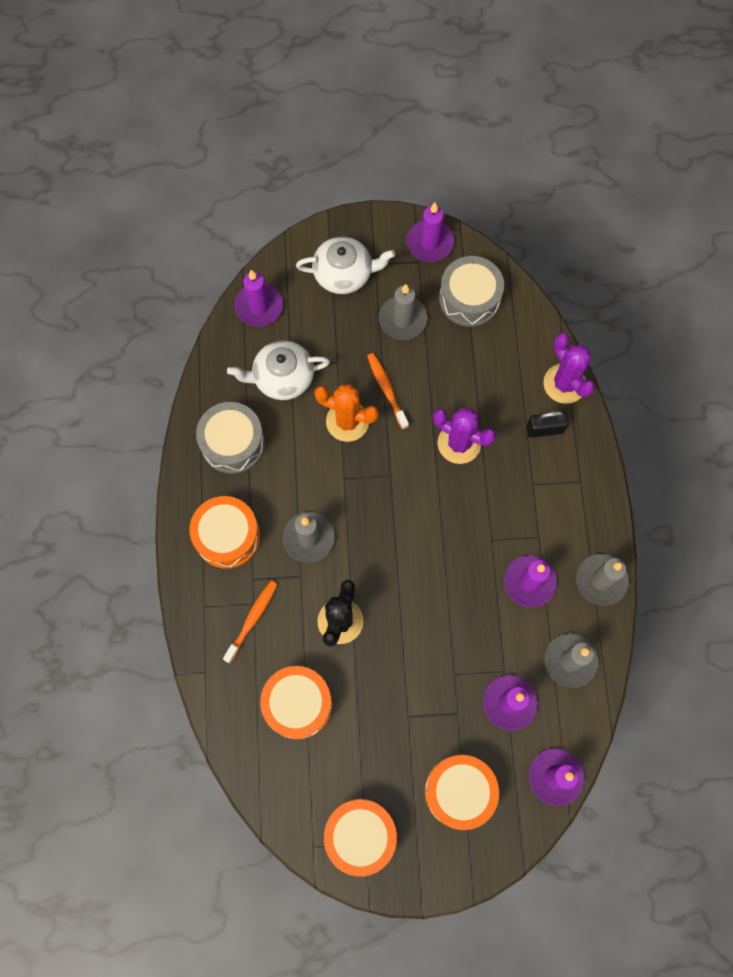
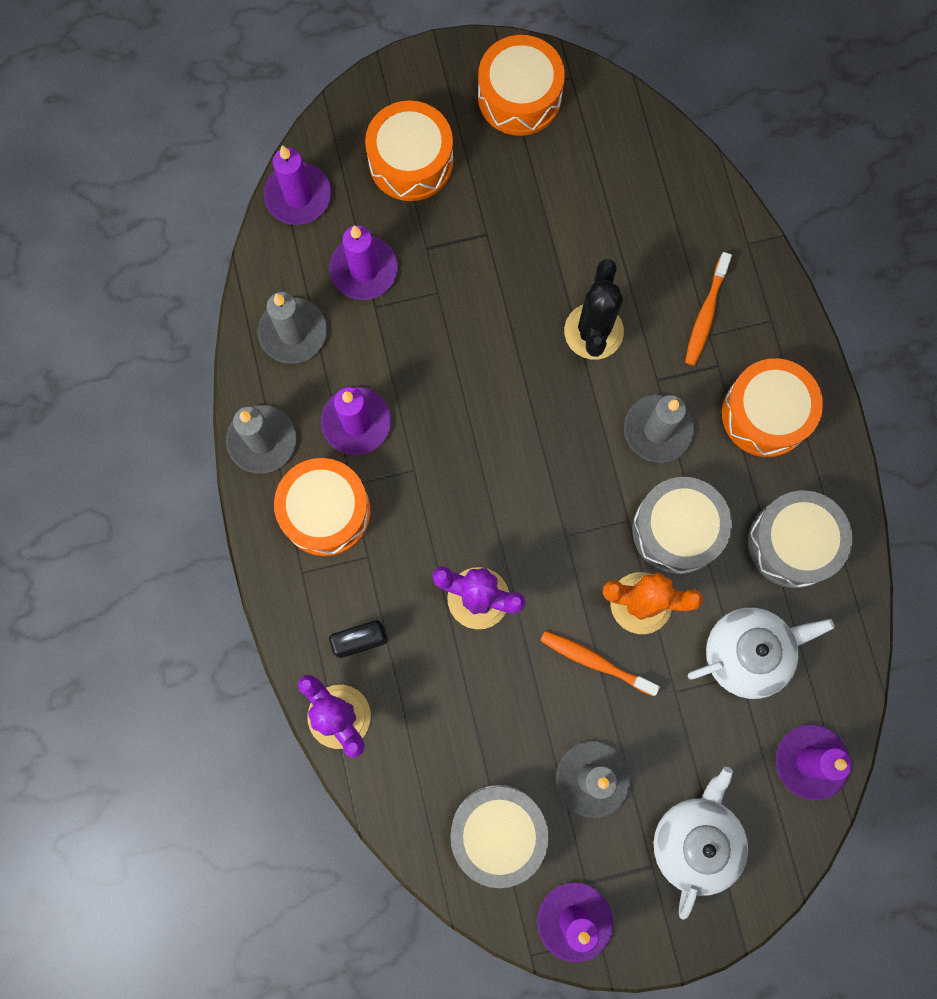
camera: 170 degrees right, 5 degrees up
(297, 704) = (625, 225): orange drum -> orange drum (325, 511)
(311, 465) = (677, 530): none -> grey drum
(344, 274) = (696, 841): white teapot -> white teapot turned 120 degrees clockwise
(386, 389) = (595, 661): orange toothbrush -> orange toothbrush turned 150 degrees clockwise

